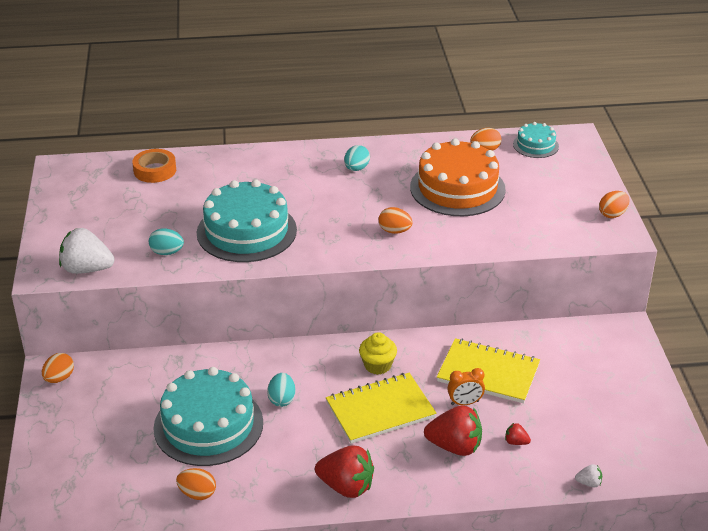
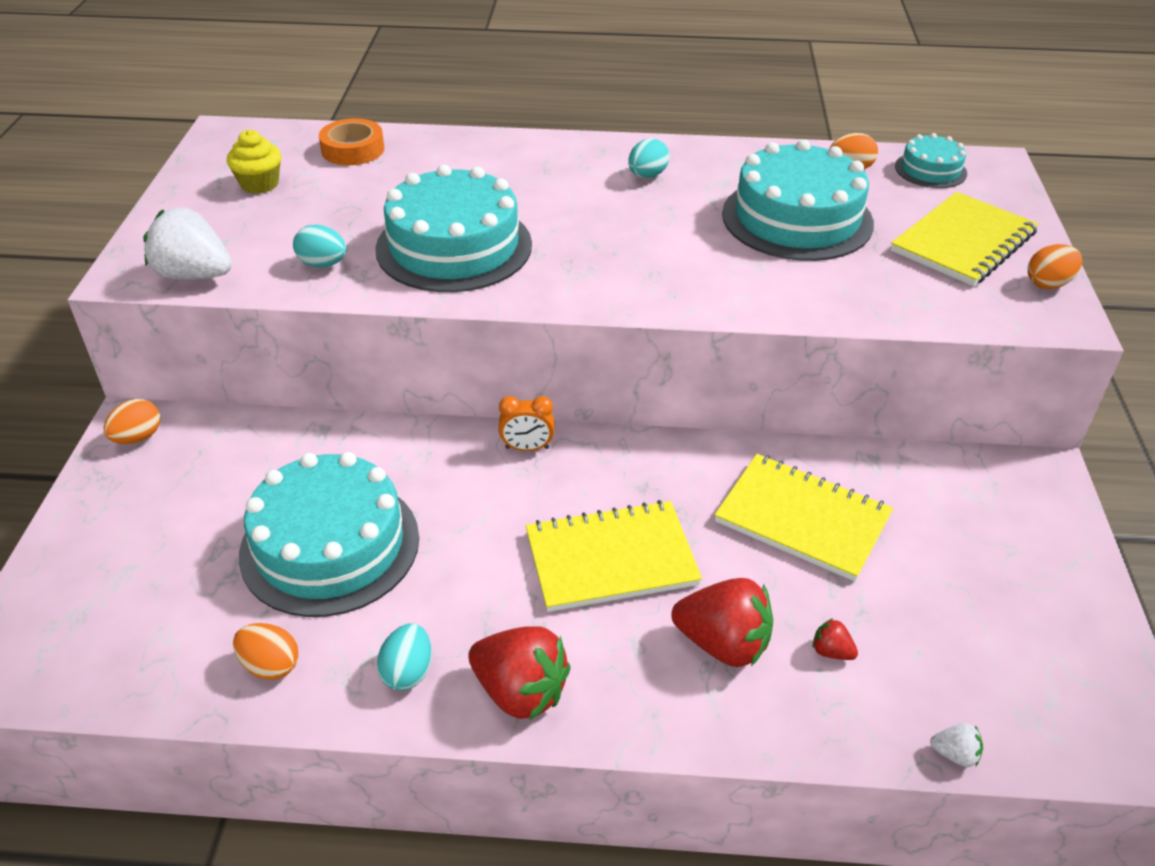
camera: 10 degrees right, 5 degrees up
(282, 399) = (458, 518): turquoise egg -> turquoise egg (407, 672)
(377, 365) = (624, 482): yellow cupcake -> yellow cupcake (259, 184)
(394, 231) = (684, 271): orange egg -> none
(457, 188) = (797, 218): orange cake -> turquoise cake
(465, 403) = (754, 566): orange clock -> orange clock (527, 448)
(560, 193) = (963, 242): none -> yellow notebook

